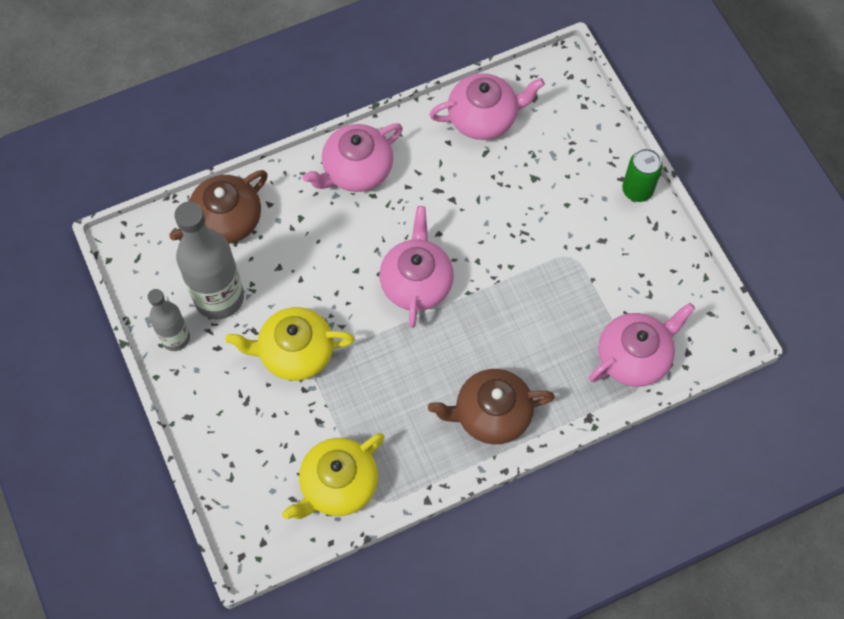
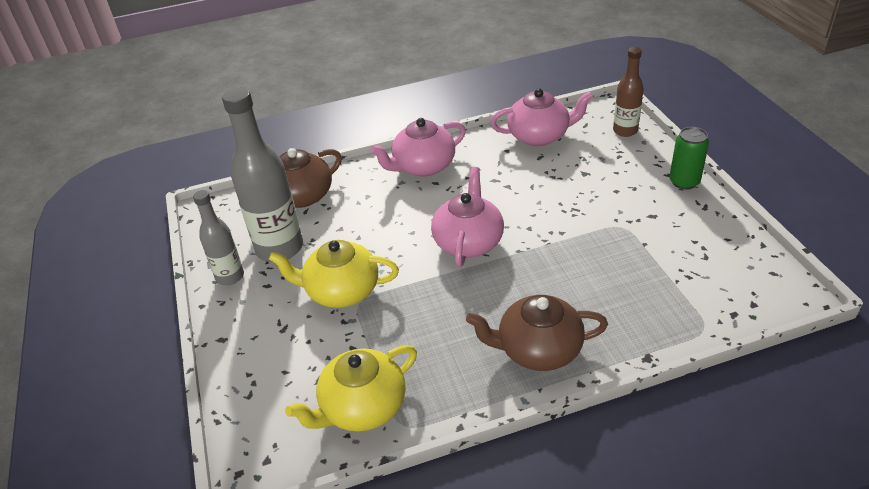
camera: 10 degrees right, 25 degrees down
(579, 108) = (625, 131): none -> brown bottle
(634, 356) = (694, 305): pink teapot -> none

